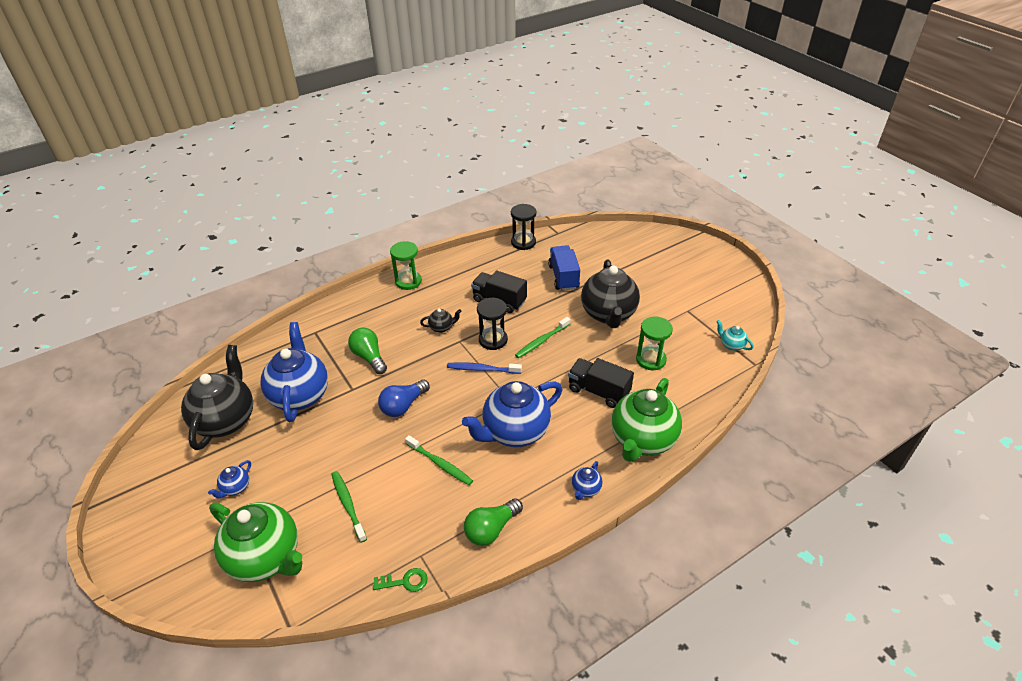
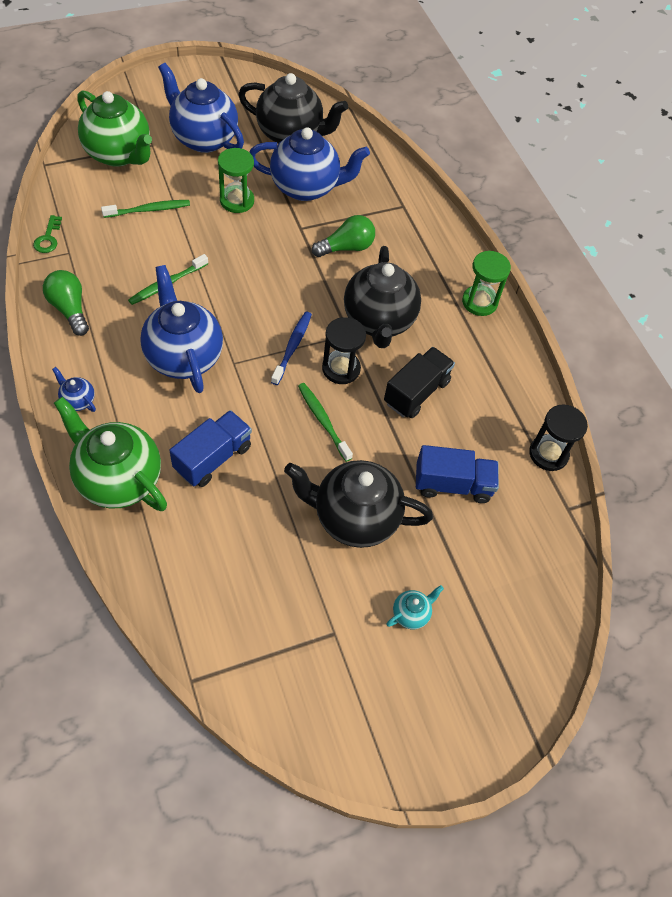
camera: 95 degrees right, 15 degrees up
(235, 488) = (203, 138): blue teapot -> blue teapot, size x2.37
(266, 557) = (119, 154): green teapot -> green teapot turned 90 degrees counterclockwise
(403, 405) = (260, 266): blue light bulb -> none
(441, 327) = (379, 321): black teapot -> black teapot, size x2.37
(598, 391) = (213, 458): black truck -> blue truck
(651, 360) = (247, 540): green hourglass -> green hourglass (237, 201)
(731, 345) = (240, 665): turquoise teapot -> turquoise teapot (411, 614)

